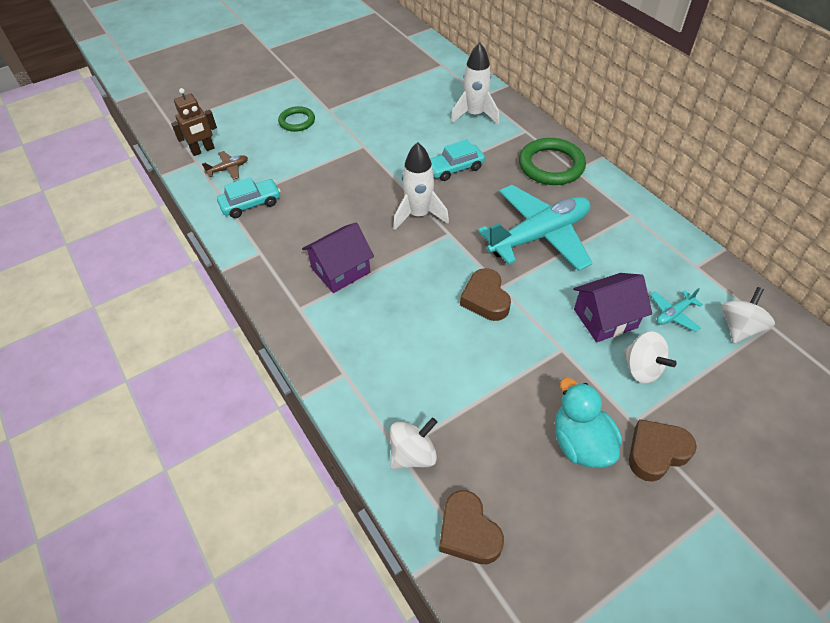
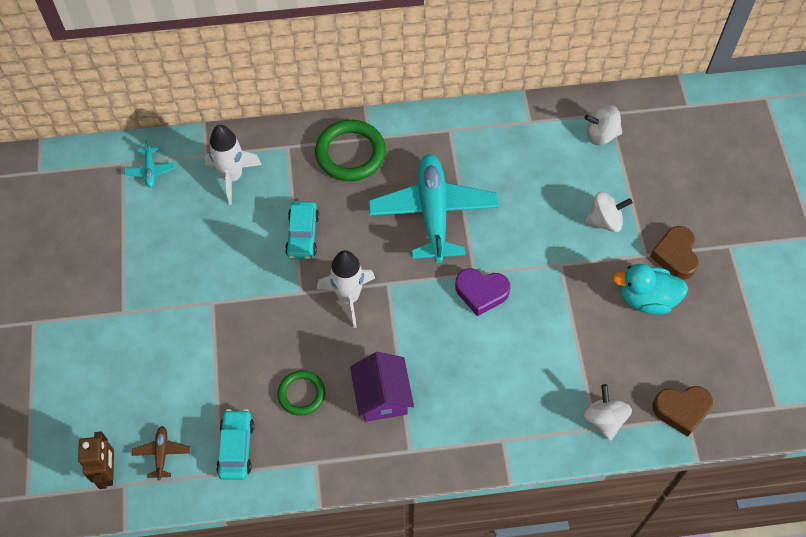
camera: 65 degrees left, 10 degrees up
(297, 121) = (123, 353): green ring -> green ring (301, 394)
(485, 299) = (481, 292): brown heart -> purple heart
(605, 318) = (547, 217): purple house -> none
(673, 314) = (567, 168): turquoise plane -> turquoise plane (150, 171)
(739, 327) = (601, 134): white spinning top -> white spinning top turned 60 degrees counterclockwise

